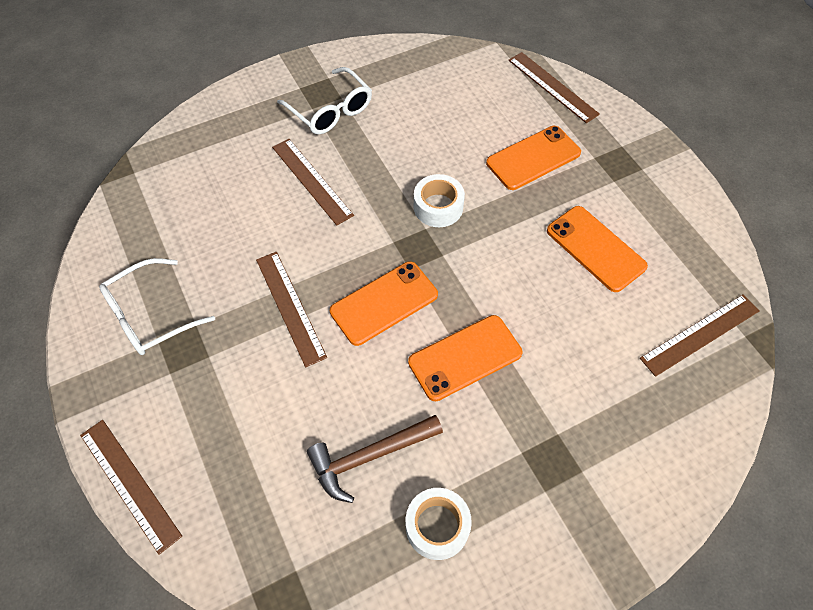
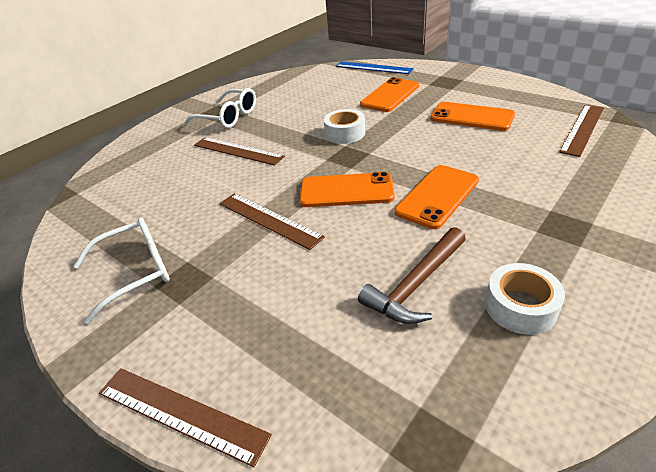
camera: 20 degrees left, 20 degrees down
(149, 316) = (136, 272): white glasses -> white glasses turned 150 degrees counterclockwise
(384, 303) = (346, 191): orange phone -> orange phone turned 60 degrees clockwise
(552, 87) = (373, 68): brown ruler -> blue ruler

